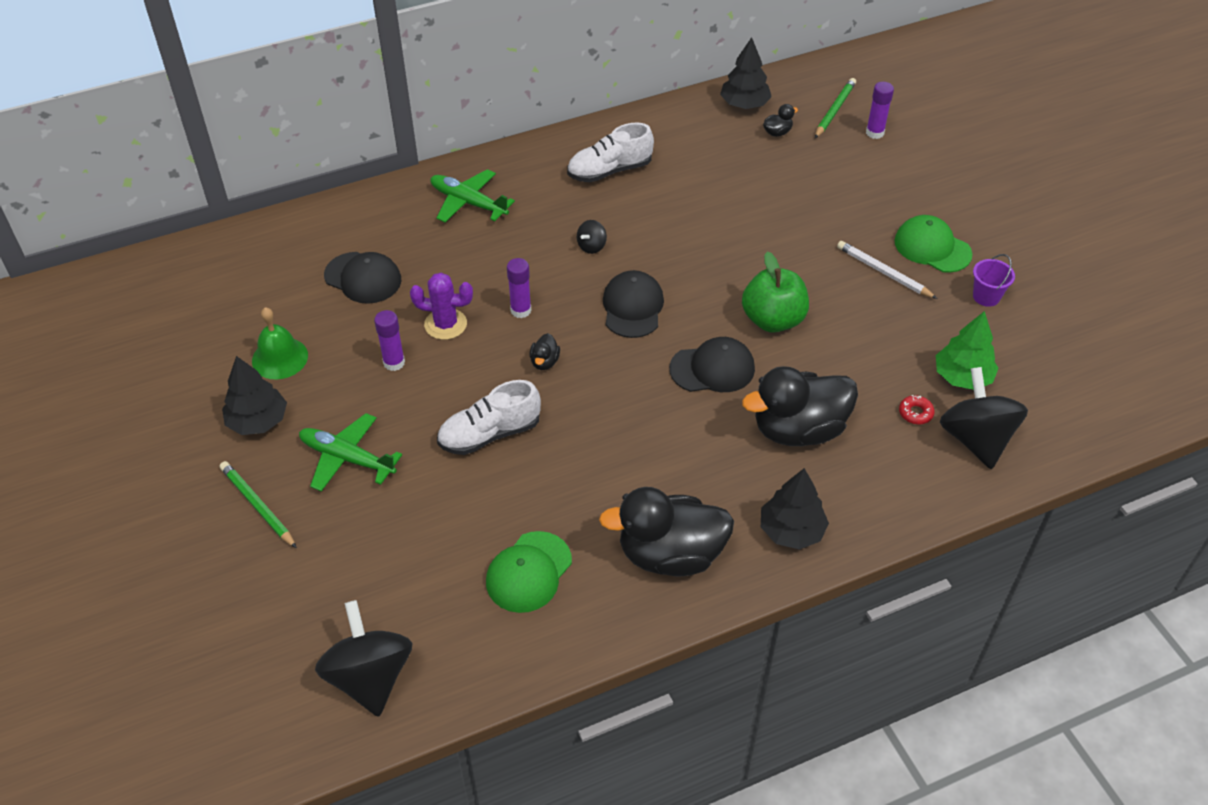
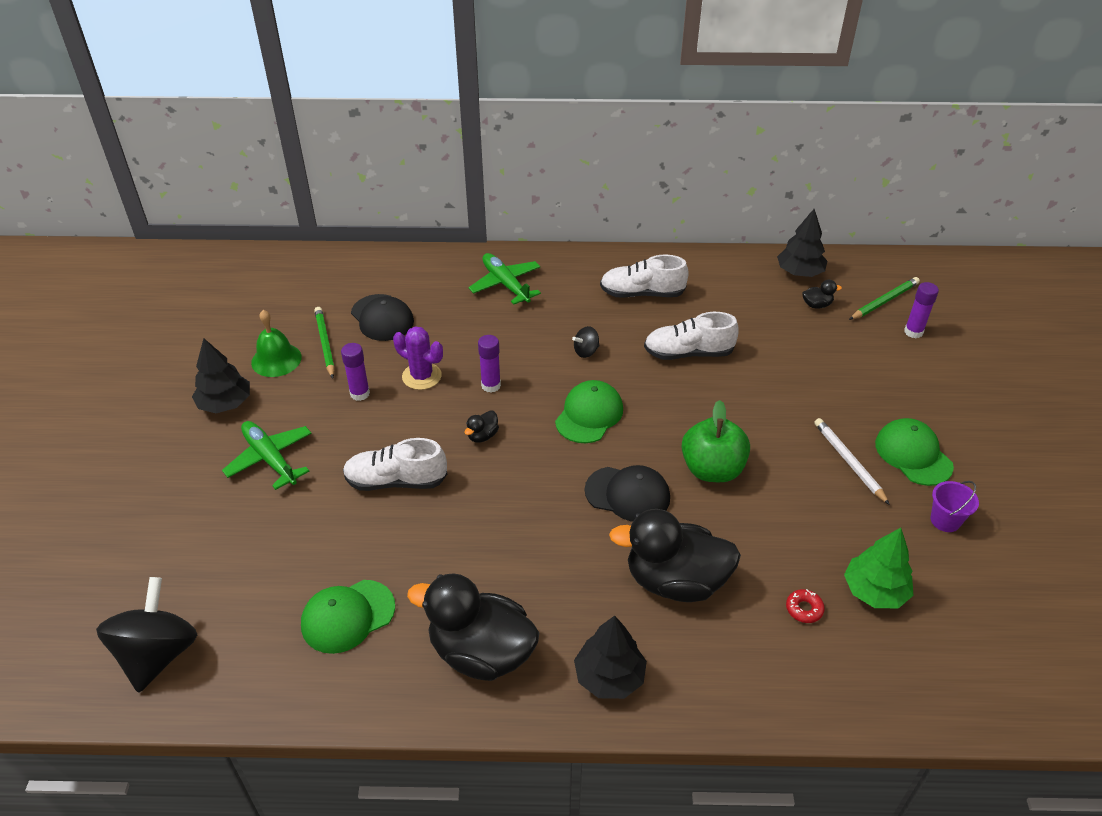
camera: 25 degrees right, 5 degrees down
(257, 506) = (177, 472): green pencil -> green pencil (325, 343)
(632, 307) = (589, 414): black cap -> green cap
(688, 217) = (688, 353): none -> white shoe
(975, 439) = (854, 659): black spinning top -> none

